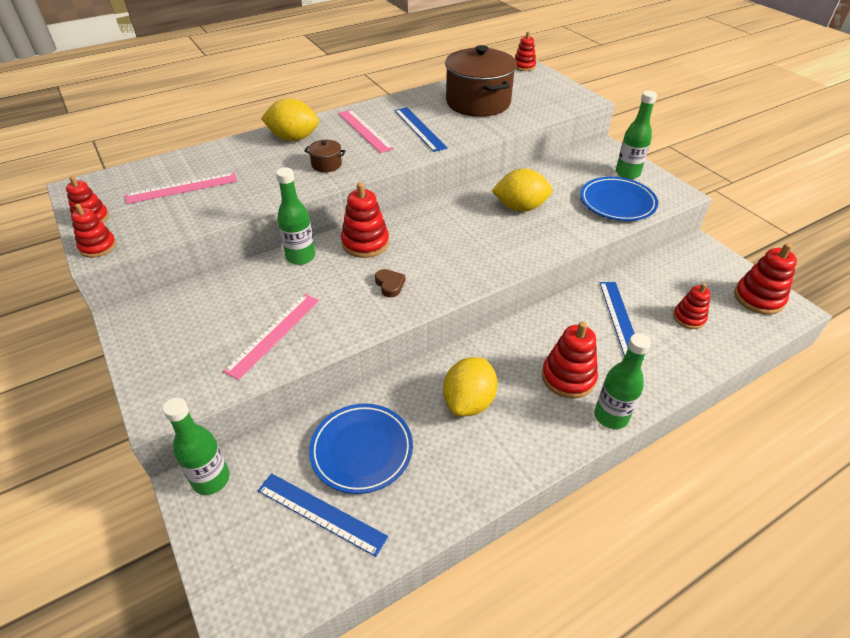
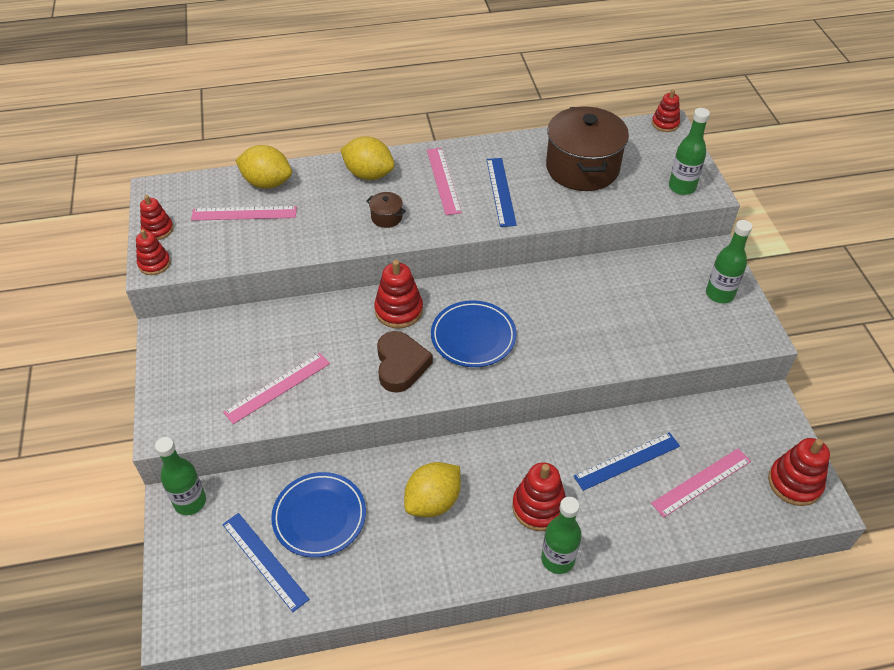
camera: 20 degrees right, 5 degrees up
(300, 257) = (332, 310): green bottle -> green bottle (682, 187)
(390, 285) = (401, 365): brown heart -> brown heart, size x1.91
(520, 207) = (574, 309): yellow lemon -> yellow lemon (267, 183)
(617, 202) = (684, 330): blue plate -> blue plate (473, 337)
(620, 319) = (627, 461): blue ruler -> blue ruler turned 45 degrees clockwise
(689, 318) = (701, 482): red stacking toy -> pink ruler

